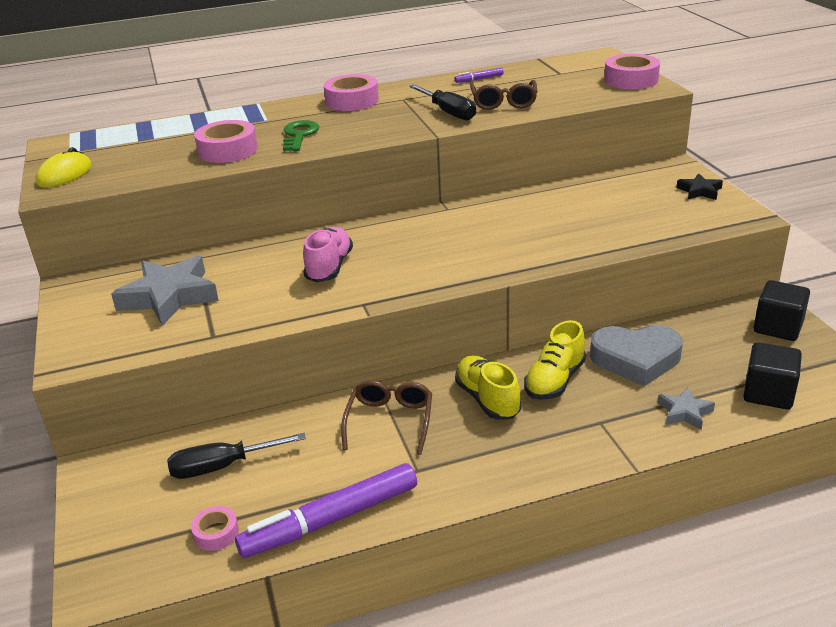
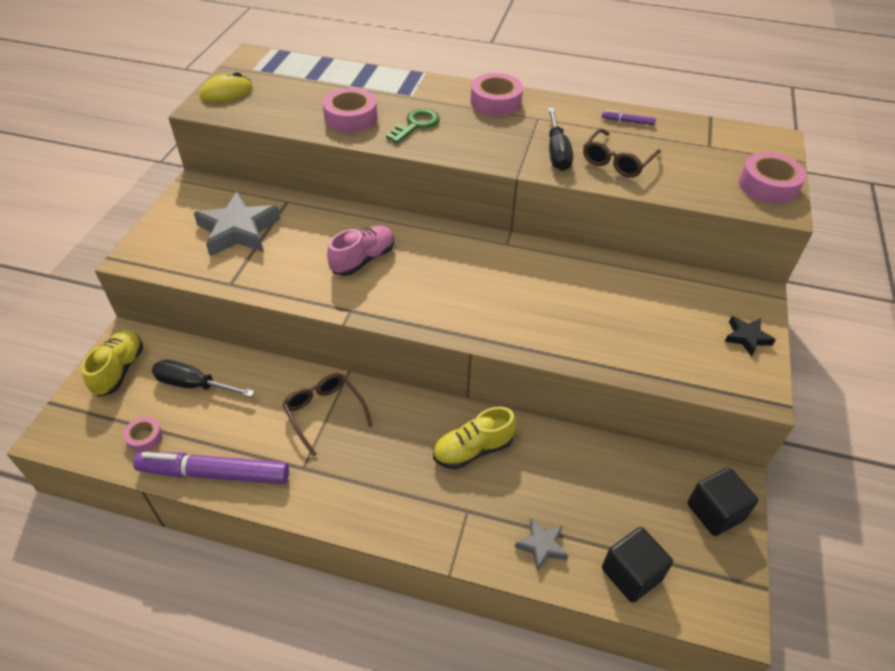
camera: 30 degrees right, 15 degrees up
(390, 421) = (325, 413): brown glasses -> brown glasses turned 75 degrees counterclockwise
(487, 399) = (407, 436): yellow shoe -> yellow shoe (119, 370)
(636, 359) = (556, 469): grey heart -> none

